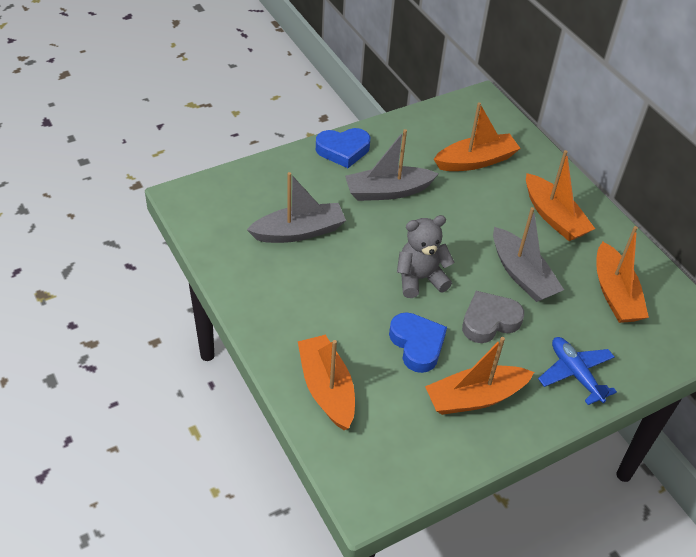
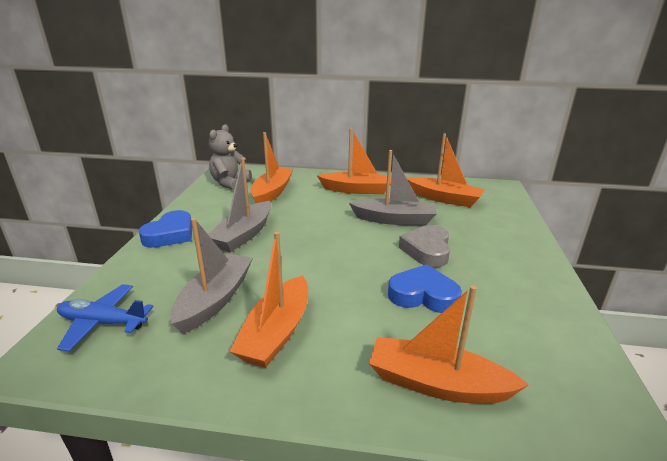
camera: 50 degrees left, 20 degrees down
(420, 279) = (351, 261): grey teddy bear -> grey teddy bear (230, 183)
(475, 397) = (506, 292): orange boat -> orange boat (276, 332)
(575, 374) = (507, 239): blue plane -> blue plane (103, 323)

